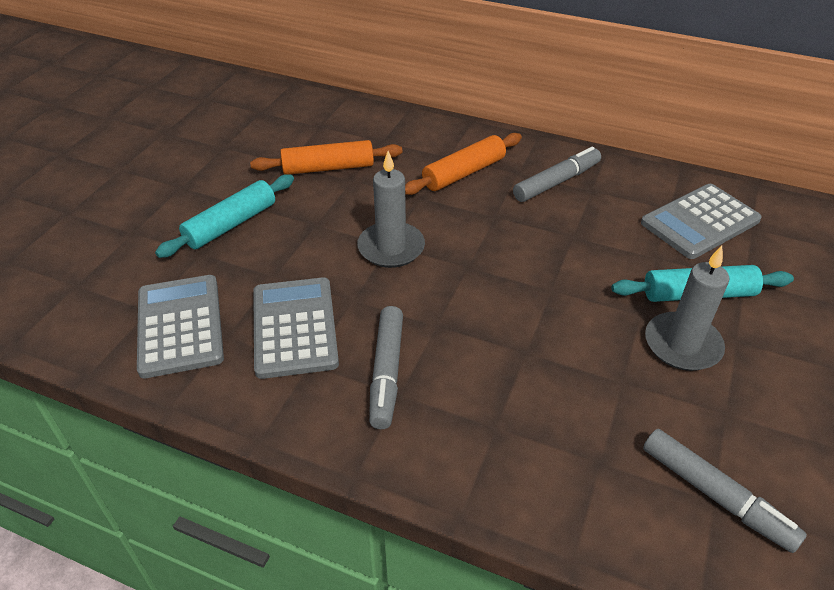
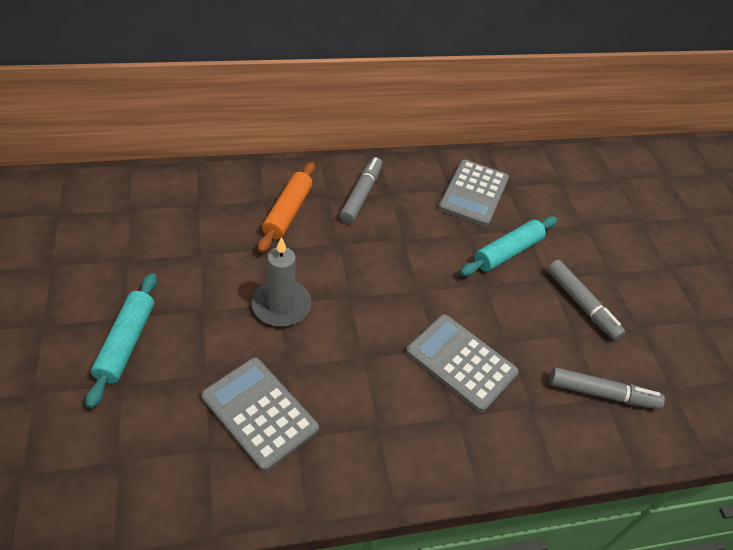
camera: 40 degrees left, 5 degrees up
(180, 326) = (160, 461): grey calculator -> grey calculator (461, 362)
(328, 168) = (171, 250): orange rolling pin -> none
(386, 372) = (356, 414): grey marker -> grey marker (581, 304)
(682, 345) = (522, 296): grey candle -> none

